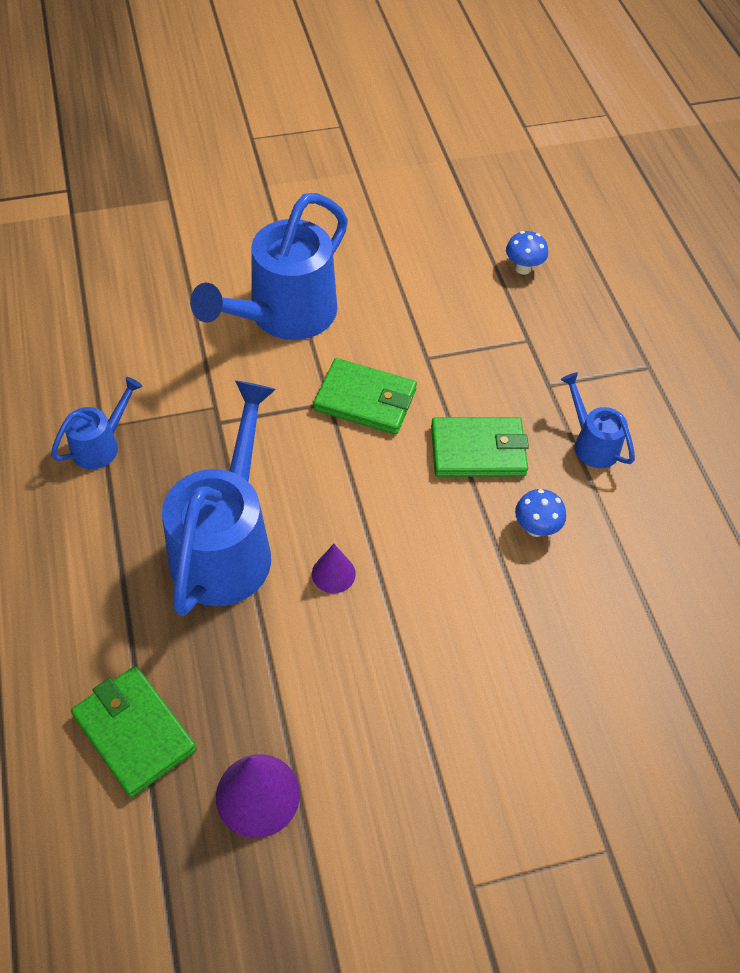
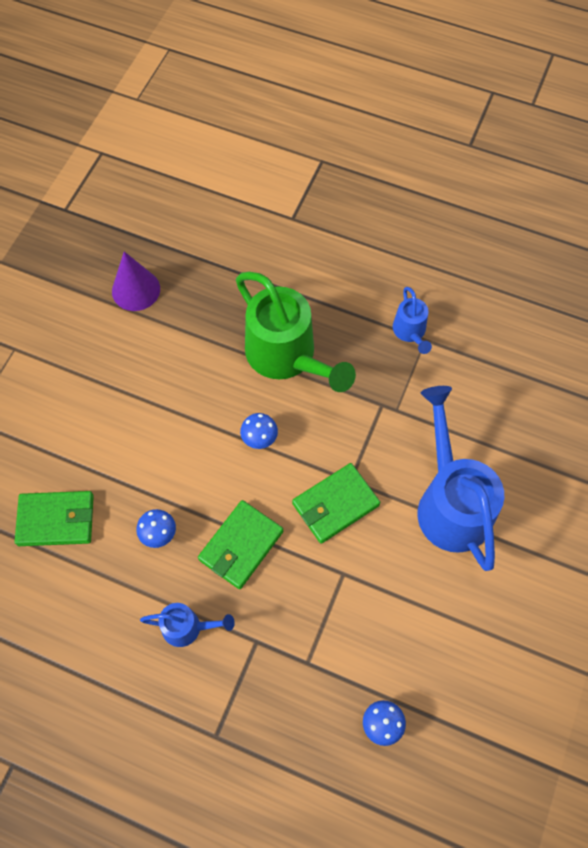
camera: 130 degrees right, 10 degrees up
(134, 732) = (212, 258): green wallet -> green wallet (56, 520)
(226, 545) = (287, 357): blue watering can -> green watering can
(333, 573) = (223, 399): purple cone -> none
(352, 507) = (259, 439): none -> blue mushroom

